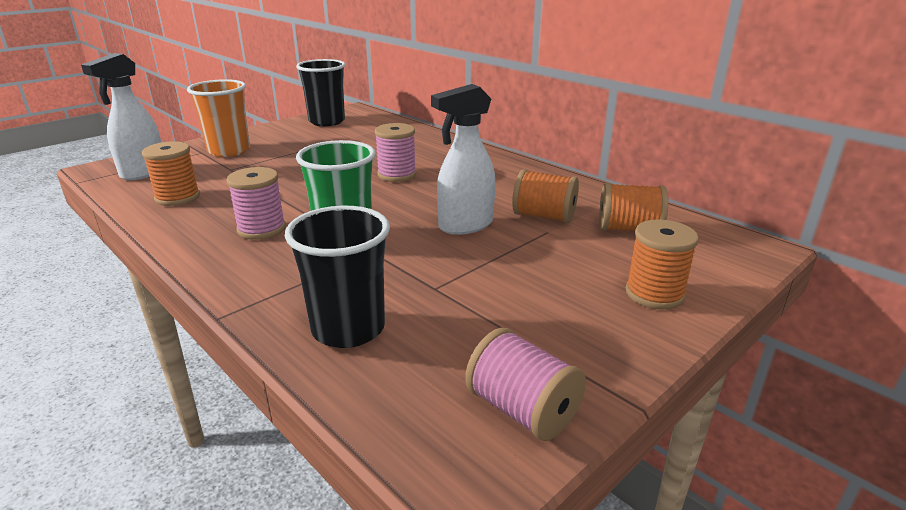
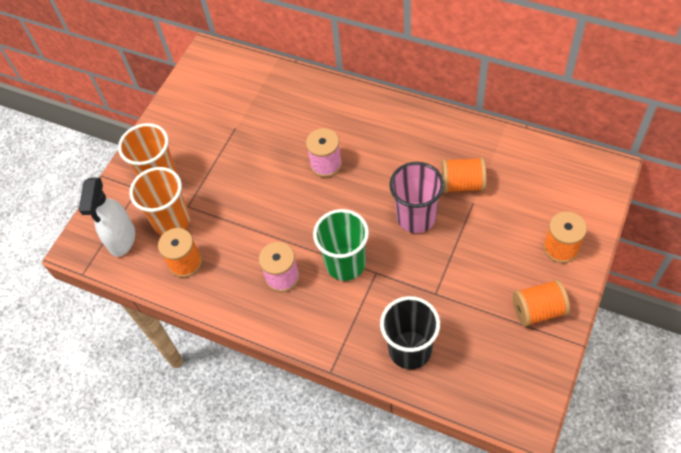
camera: 15 degrees left, 30 degrees up
(203, 173) = (172, 221): none -> orange cup
(327, 121) = (201, 90): black cup -> none
(465, 225) = (416, 217): white spray bottle -> pink cup
(522, 410) = (529, 370): pink spool -> none
(629, 229) = (523, 179): orange spool -> orange spool (538, 310)

